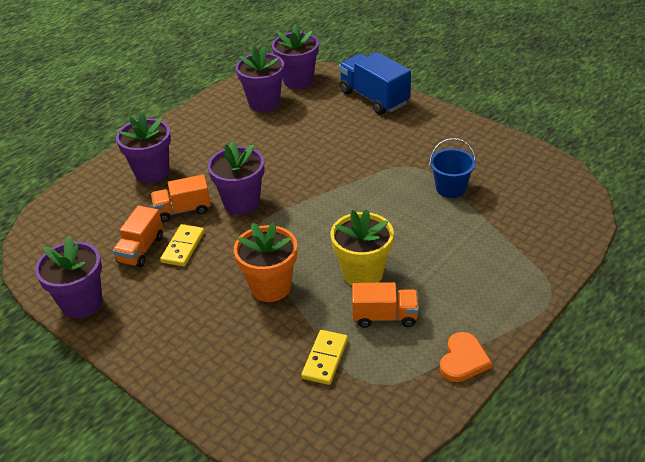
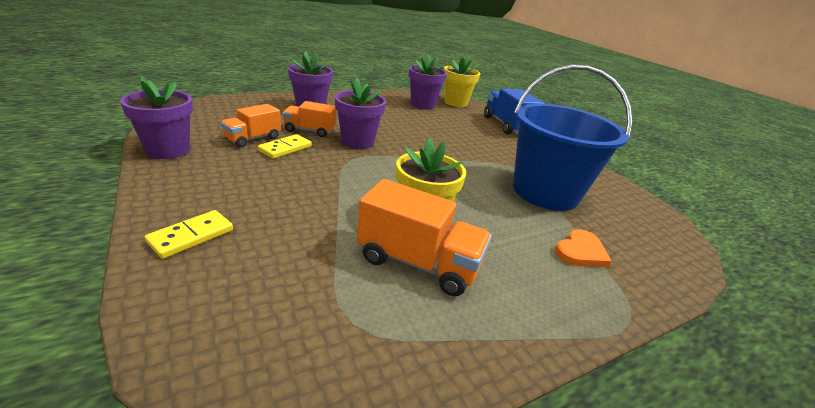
camera: 15 degrees right, 10 degrees down
(270, 287) = (328, 197): orange flower pot -> none
(298, 80) = (455, 103): purple flower pot -> yellow flower pot
(325, 359) = (323, 275): yellow domino -> yellow domino (191, 236)
(385, 316) = (418, 263): orange truck -> orange truck, size x1.56
(450, 188) = (545, 192): blue bucket -> blue bucket, size x2.25
(463, 360) = (485, 347): orange heart -> orange heart (580, 252)

